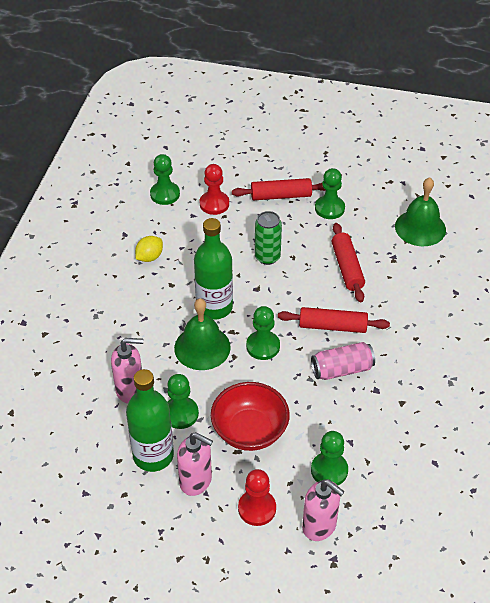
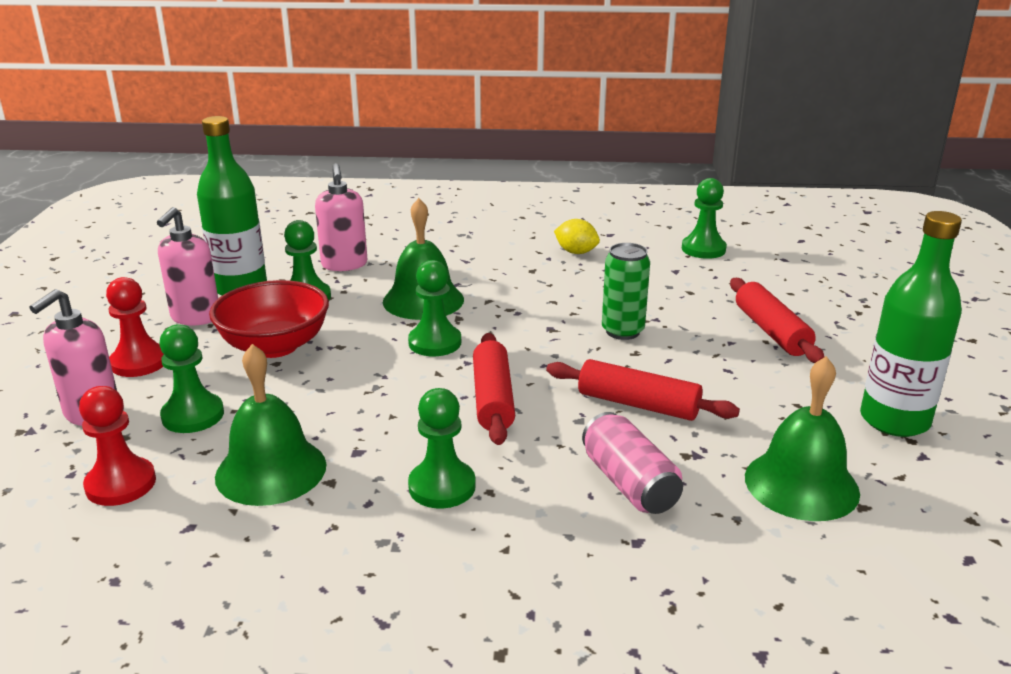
camera: 80 degrees right, 20 degrees down
(214, 204) = (710, 282): red pawn -> red pawn (121, 484)
(214, 307) = (501, 301): green bottle -> green bottle (894, 420)
(329, 208) = (776, 377): green pawn -> green pawn (442, 486)
(342, 369) = (399, 414): pink can -> pink can (629, 483)
(347, 267) = (638, 404): red rolling pin -> red rolling pin turned 45 degrees clockwise
(389, 428) = (271, 470): none -> green bell

